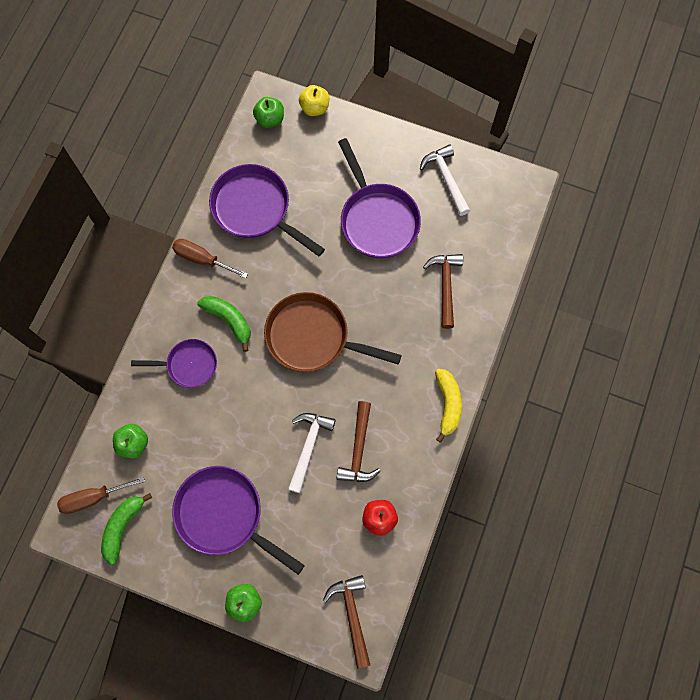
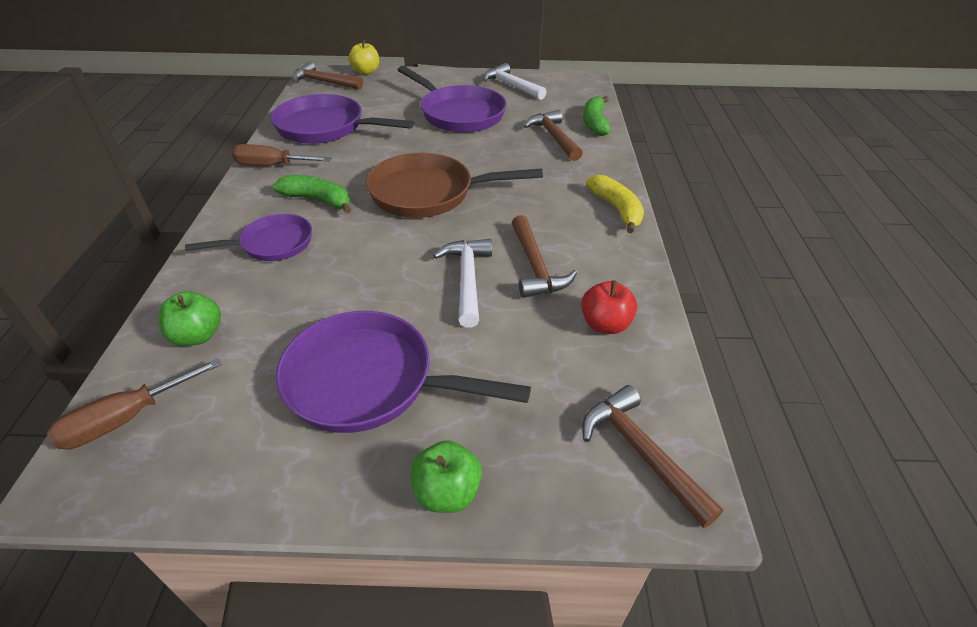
camera: 20 degrees left, 30 degrees down
(123, 527) = (187, 445): green banana -> green banana (594, 123)
(270, 119) = (323, 82): green apple -> brown hammer

